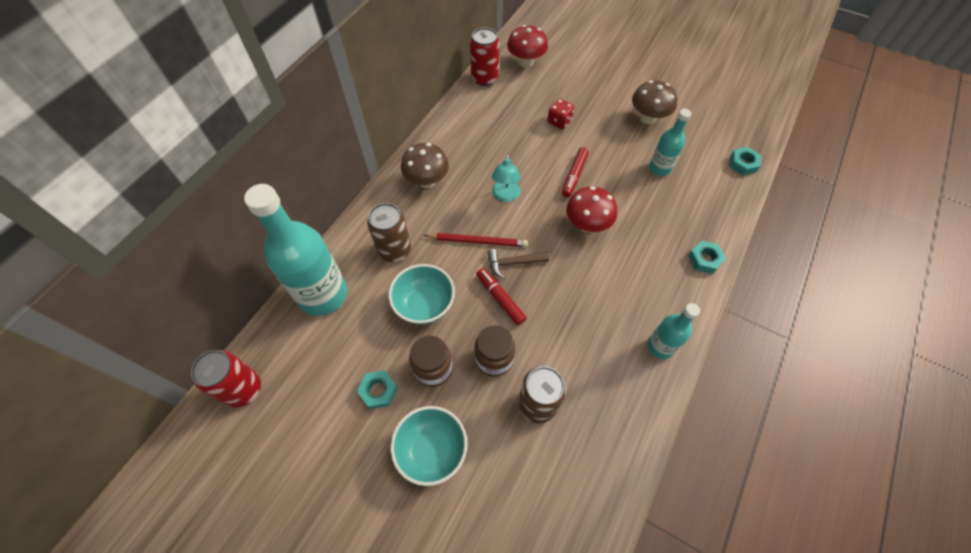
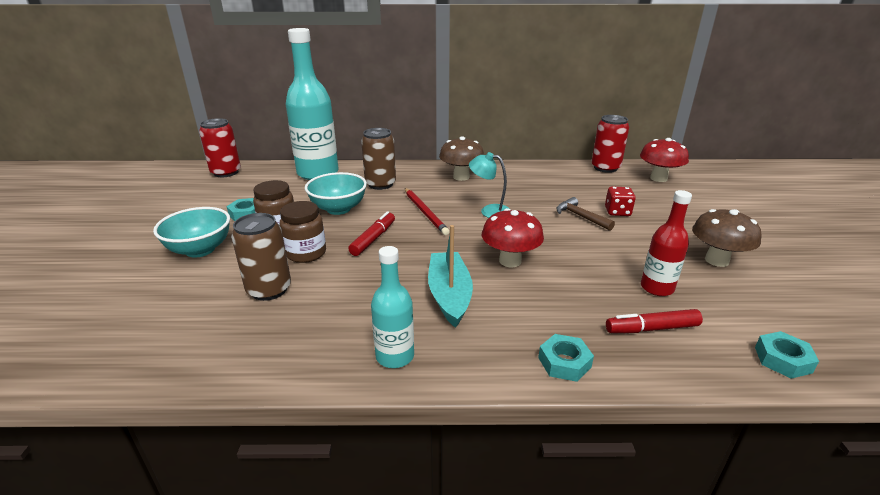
camera: 60 degrees right, 30 degrees down
(505, 196) = (489, 211): turquoise lamp -> turquoise lamp turned 45 degrees clockwise
(513, 263) = (419, 234): brown hammer -> brown hammer (580, 217)
(574, 175) = (563, 237): red marker -> red marker (652, 328)
(609, 283) = (449, 295): none -> turquoise boat
(659, 168) = (657, 288): turquoise bottle -> red bottle

